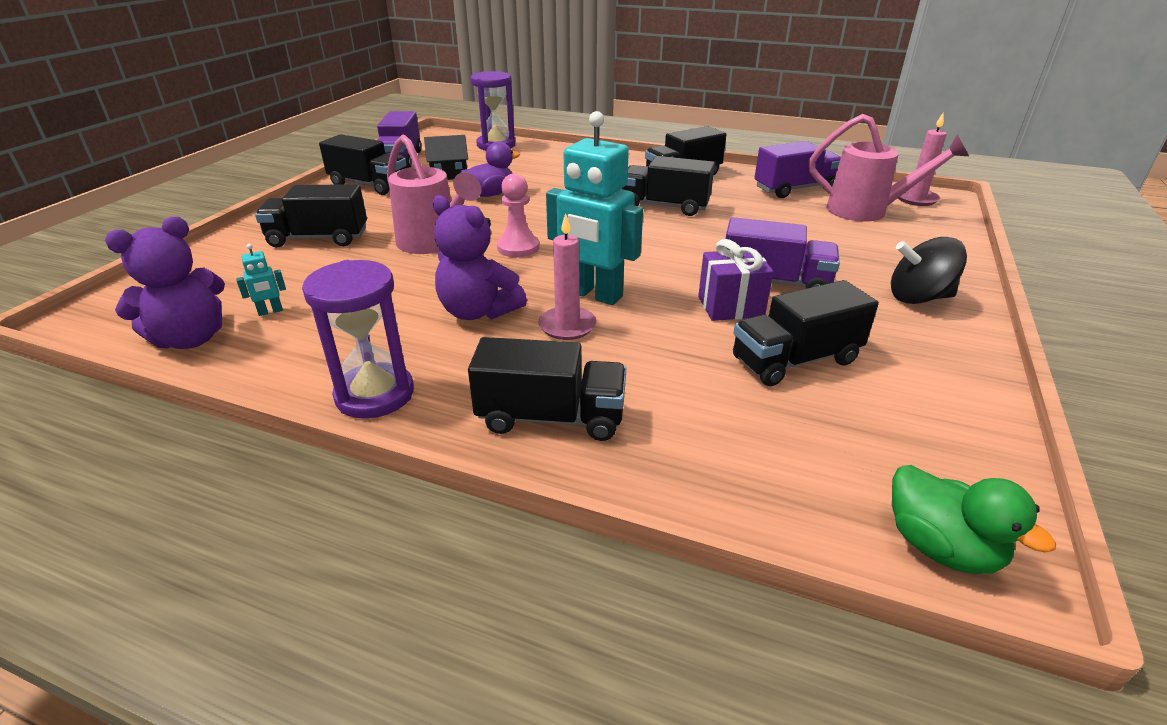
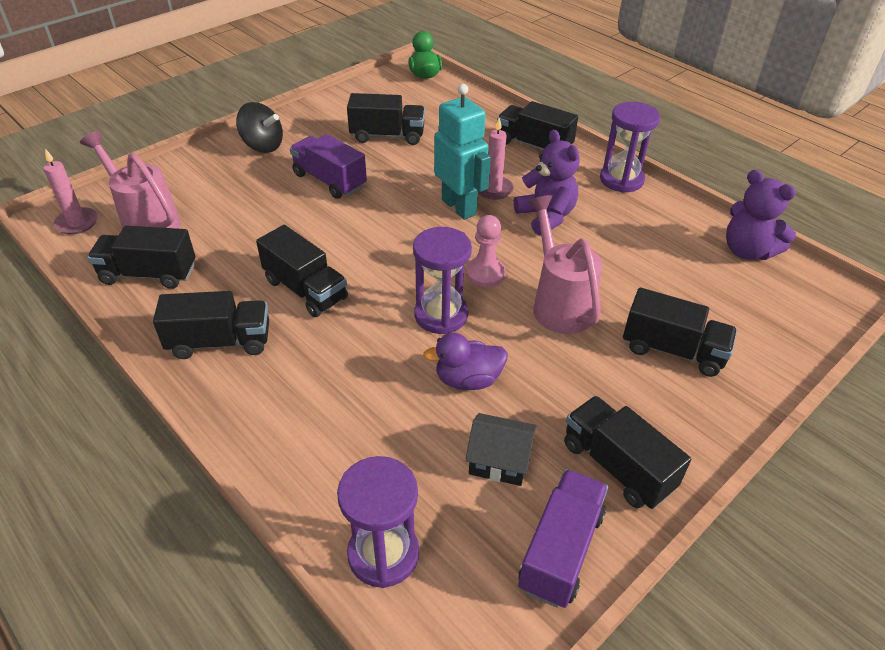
camera: 155 degrees left, 10 degrees up
(191, 339) = (747, 251): purple teddy bear -> purple teddy bear turned 120 degrees counterclockwise
(270, 311) = (697, 261): turquoise robot -> none
(537, 216) = (441, 315): none -> purple hourglass
(730, 307) = (381, 173): purple gift -> none
(794, 189) = (149, 274): purple truck -> black truck

